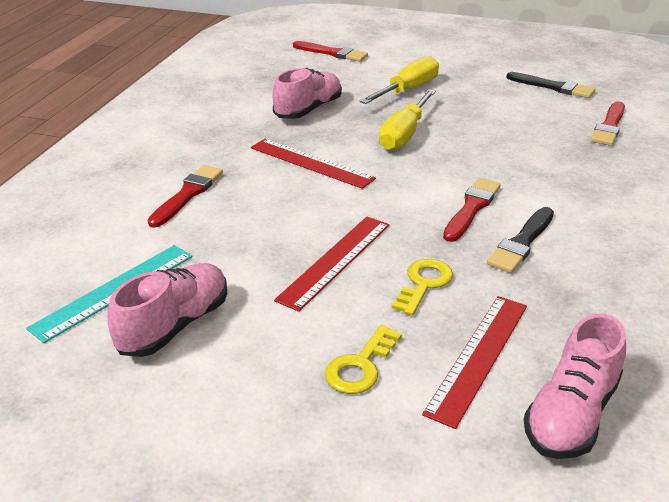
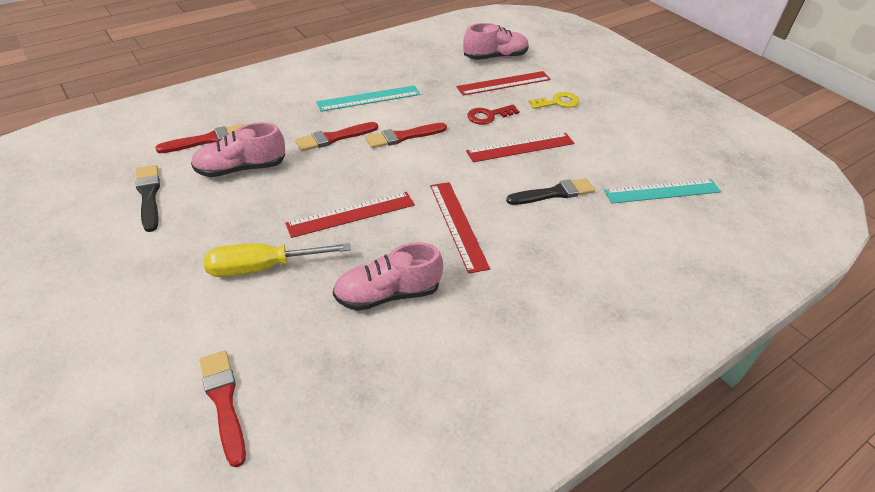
camera: 145 degrees left, 10 degrees up
(175, 325) = (635, 156): pink shoe -> pink shoe (241, 168)
(187, 194) = (577, 244): red brush -> red brush (334, 138)
(404, 134) = (351, 214): yellow screwdriver -> red ruler
(423, 284) = (488, 116): yellow key -> red key
(522, 243) = (410, 108): black brush -> black brush (553, 193)
(582, 230) = (369, 98): none -> turquoise ruler

